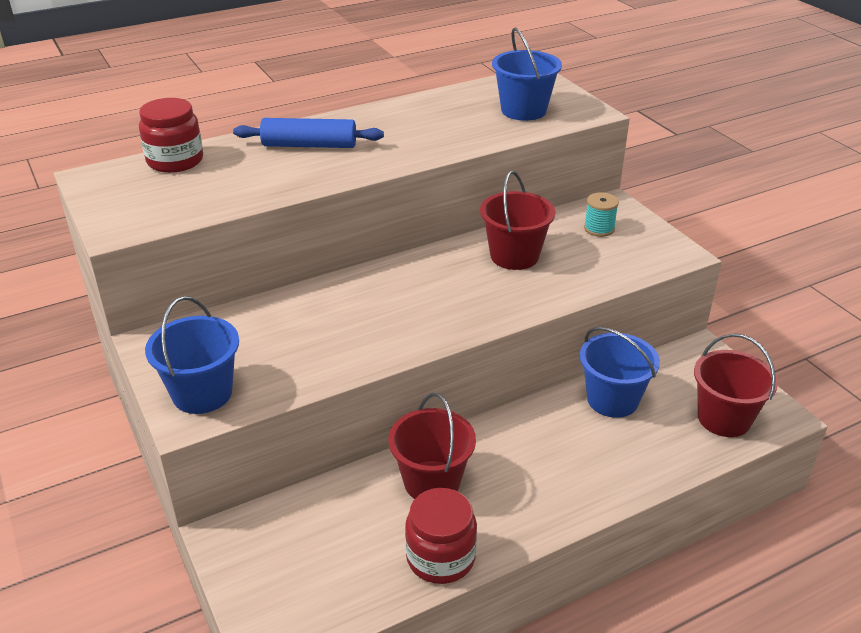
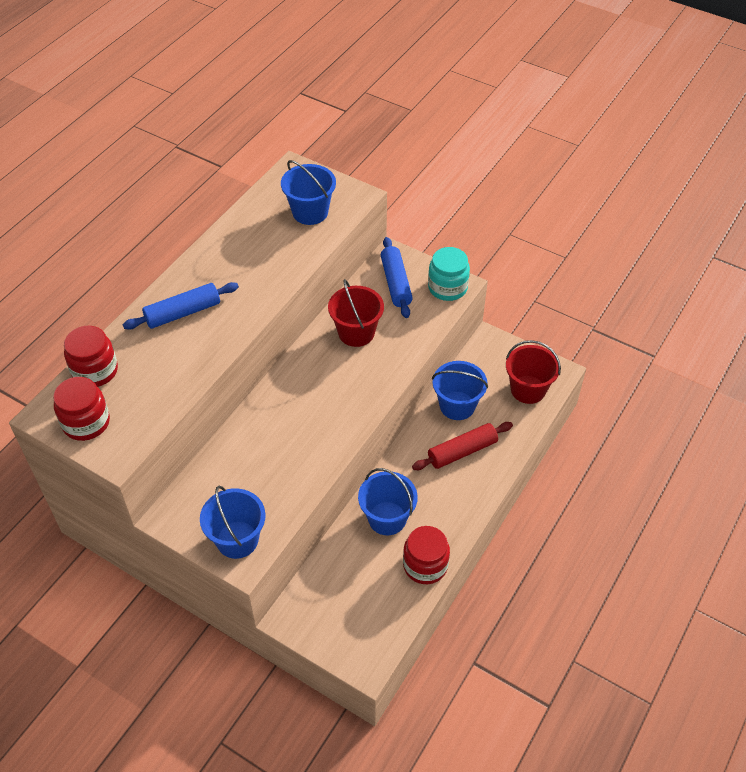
camera: 30 degrees left, 15 degrees up
(120, 195) = (86, 422): none -> red jar
(432, 482) = (387, 518): red bucket -> blue bucket
(585, 450) = (462, 451): none -> red rolling pin
(599, 228) = (396, 283): turquoise spool -> blue rolling pin
(662, 251) = (447, 287): none -> turquoise jar

